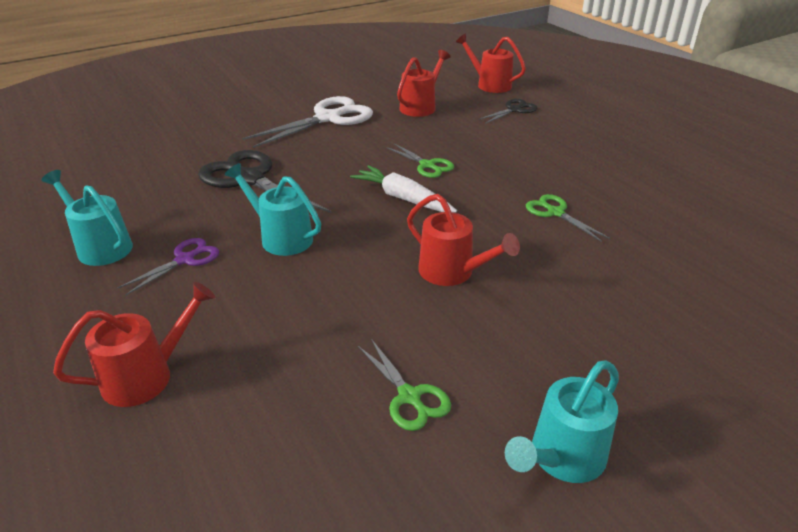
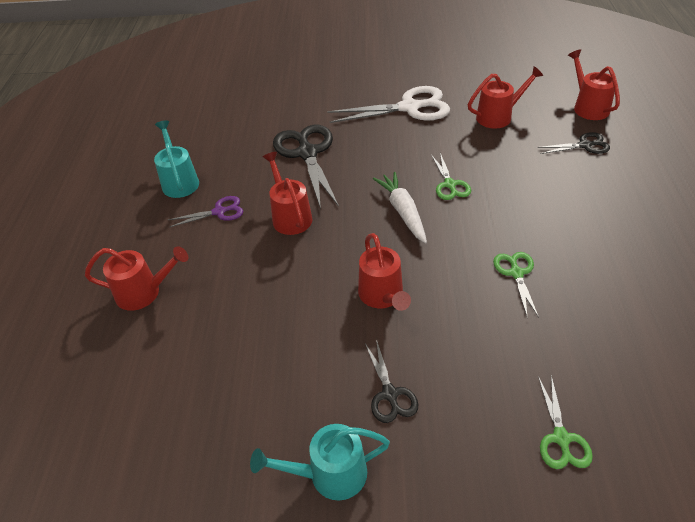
camera: 35 degrees right, 10 degrees up
(281, 237) = (290, 216): turquoise watering can -> red watering can
(409, 397) = (273, 381): green scissors -> green scissors (561, 438)
(545, 353) = (390, 394): none -> black scissors

